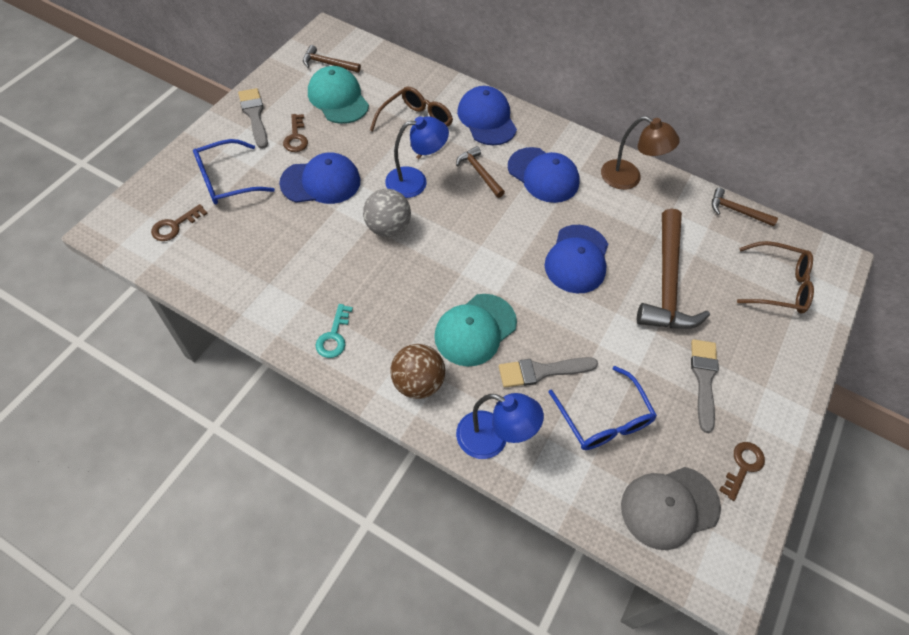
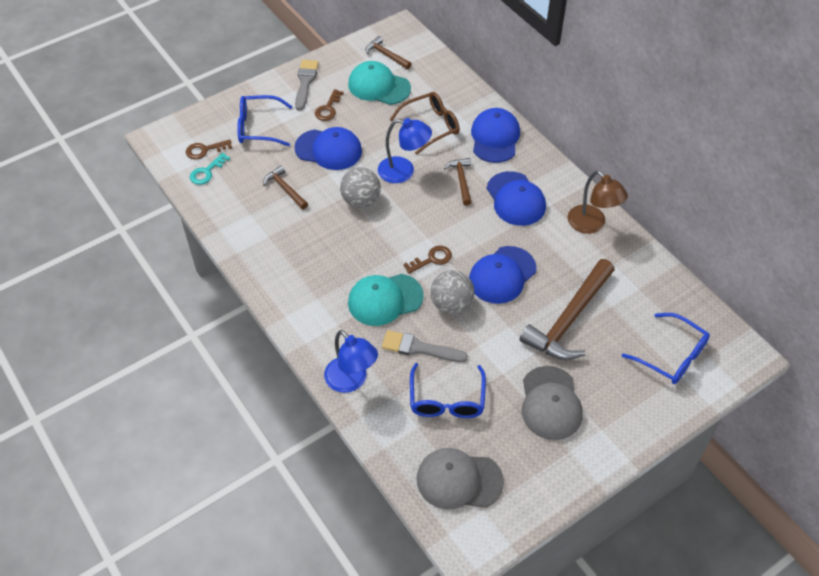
camera: 30 degrees right, 5 degrees down
(334, 336) = (276, 267): turquoise key -> turquoise key (207, 172)
(338, 98) = (379, 86): turquoise cap -> turquoise cap turned 60 degrees counterclockwise
(417, 382) = (319, 321): brown ball -> none
(546, 309) = (451, 304): none -> grey ball
(703, 379) = (550, 403): grey brush -> grey cap
(736, 211) = (676, 283): brown hammer -> brown hammer (285, 189)
(743, 466) = (539, 477): brown key -> brown key (432, 259)
(778, 285) = (672, 356): brown glasses -> blue glasses

